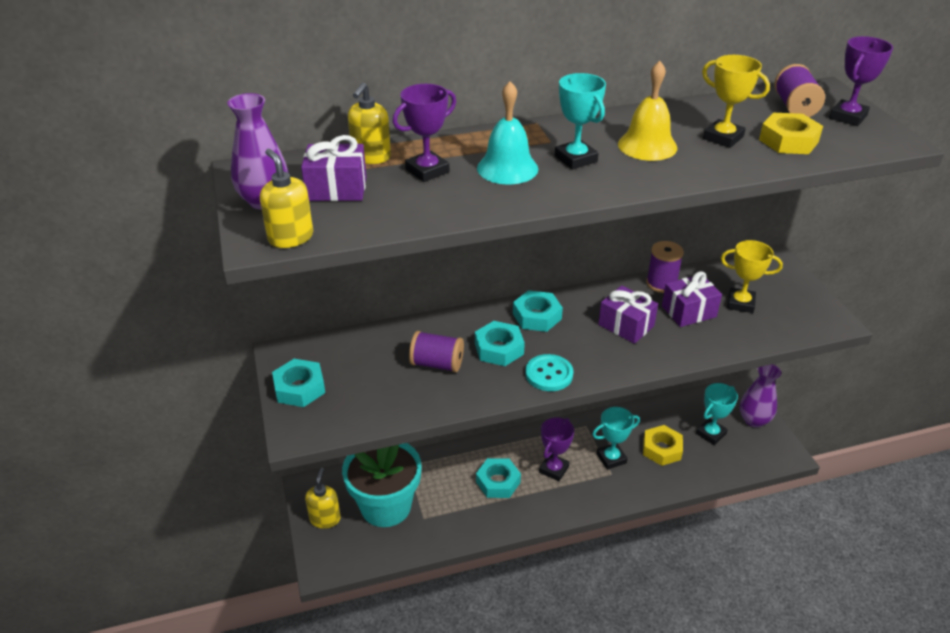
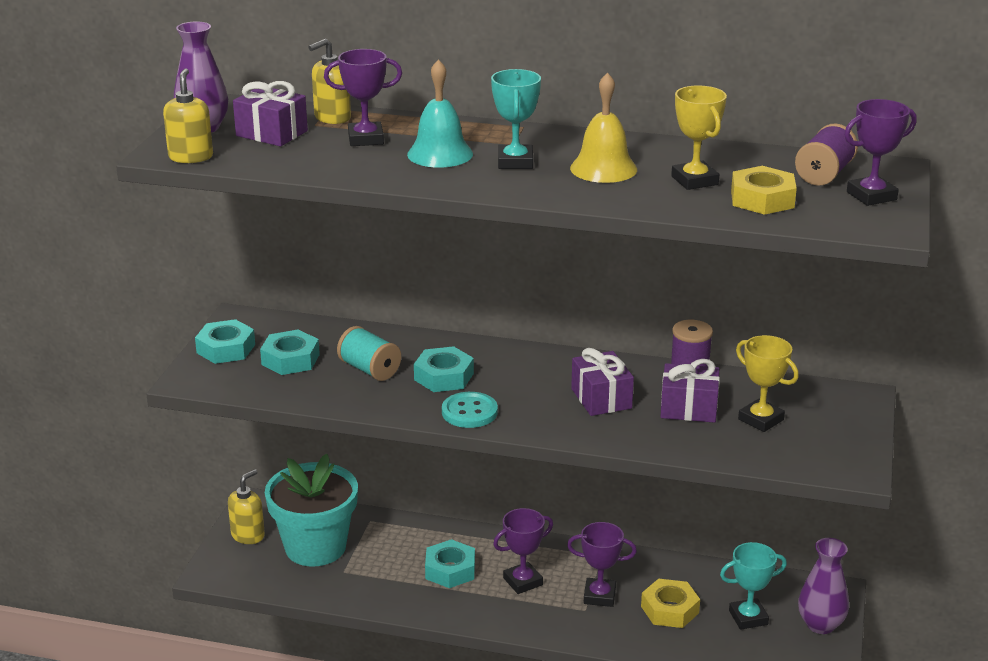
camera: 30 degrees right, 10 degrees down
(437, 364) = (369, 370): purple spool -> turquoise spool
(537, 316) = (514, 362): turquoise nut -> turquoise nut (290, 359)
(611, 458) = (599, 596): turquoise trophy -> purple trophy

